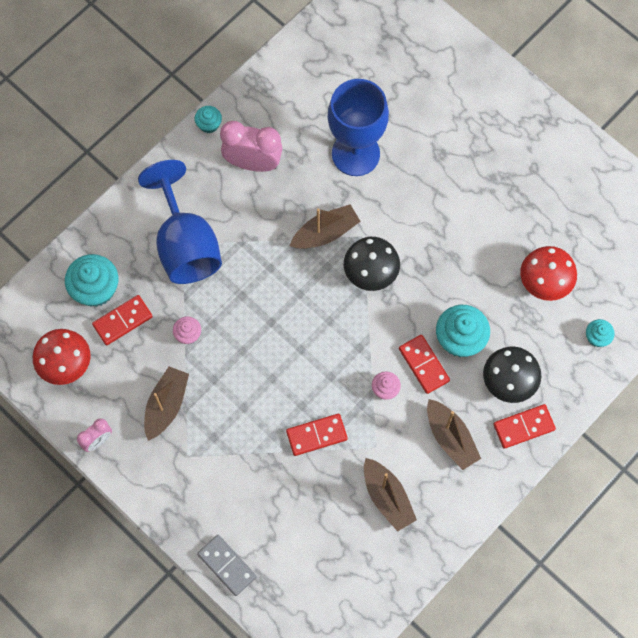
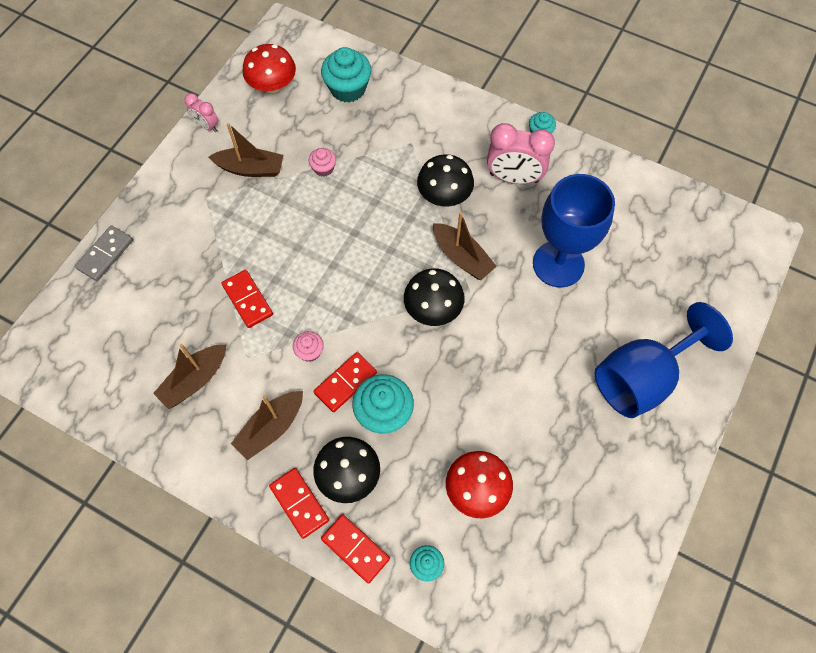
camera: 75 degrees right, 5 degrees down
(123, 321) = (323, 116): red domino -> red domino (355, 549)
(185, 245) = (411, 144): blue goblet -> blue goblet (642, 378)
(253, 163) = (514, 178): pink clock -> pink clock turned 105 degrees clockwise
(253, 230) = (444, 195): none -> black mushroom

